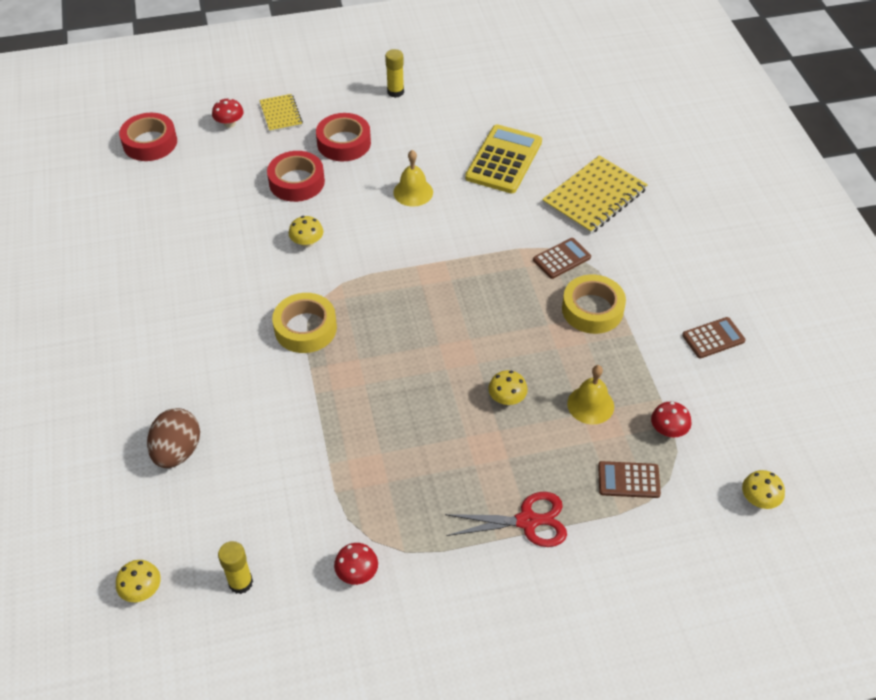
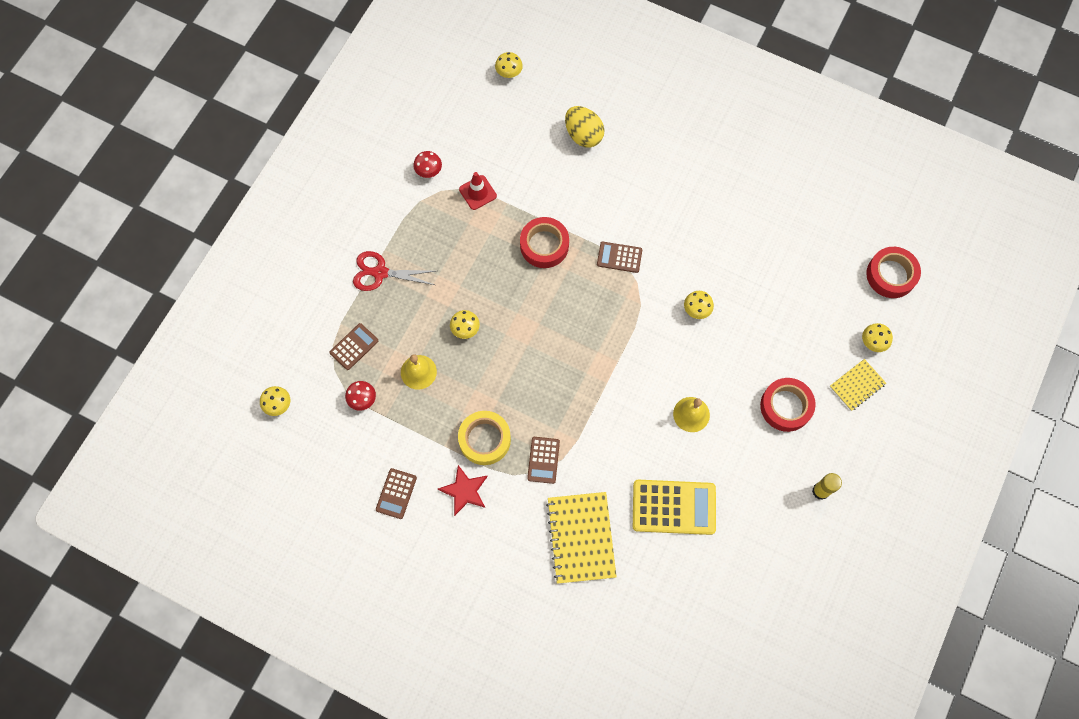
camera: 130 degrees right, 20 degrees up
(177, 451) = (583, 135): brown egg -> yellow egg
(229, 123) = (873, 342): red mushroom -> yellow mushroom
(240, 582) = (472, 116): yellow glue stick -> none
(281, 114) = (857, 385): yellow notebook -> yellow notebook turned 60 degrees counterclockwise
(296, 182) = (766, 344): red tape -> red tape (544, 245)
(305, 328) = (619, 257): yellow tape -> brown calculator
(341, 501) = (477, 192): none -> red traffic cone
(503, 160) = (674, 507): yellow calculator -> yellow calculator turned 60 degrees counterclockwise
(527, 521) = (380, 273): red scissors -> red scissors turned 60 degrees clockwise
(651, 293) = (464, 491): none -> red star

